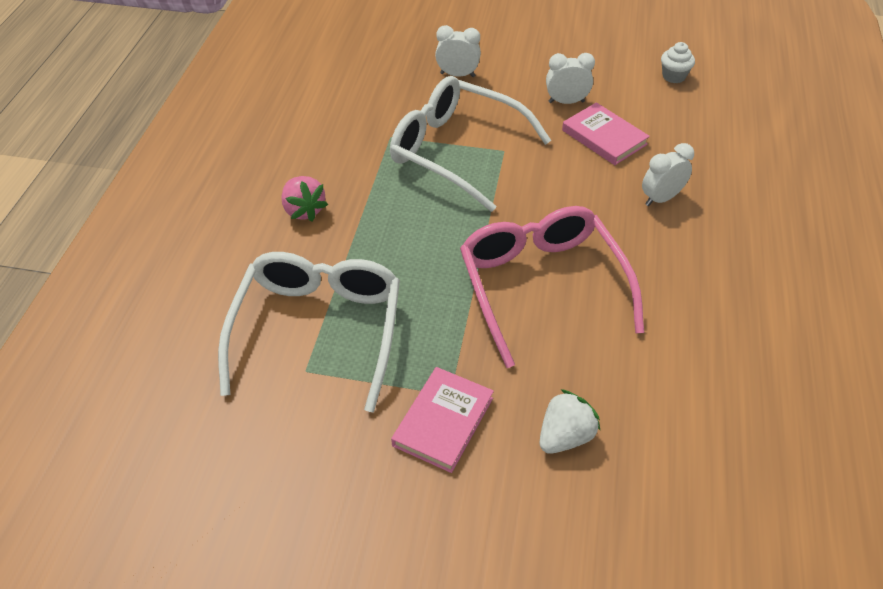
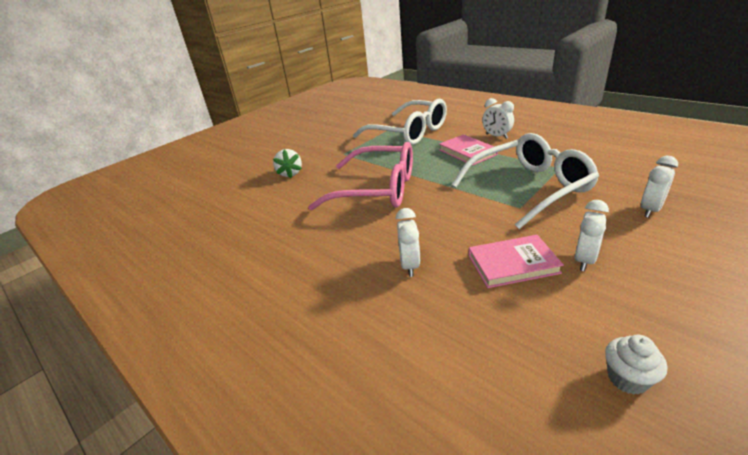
camera: 125 degrees right, 15 degrees down
(304, 210) = (496, 136): pink strawberry -> white clock
(443, 421) = (332, 150): pink book -> pink book (467, 152)

